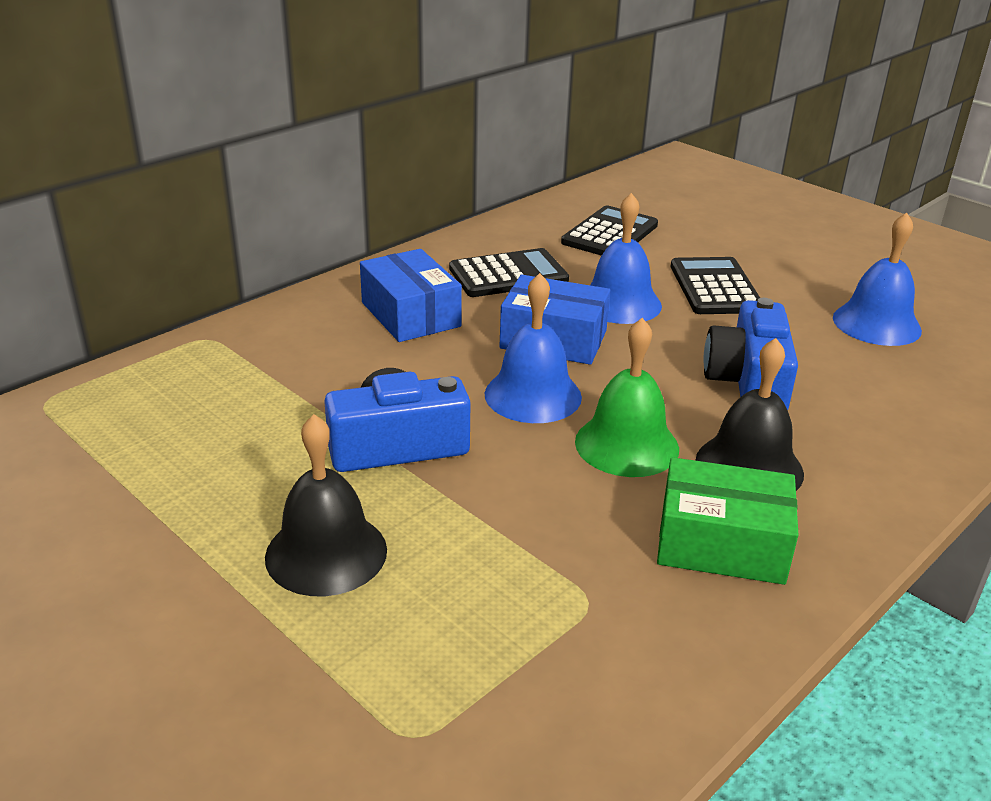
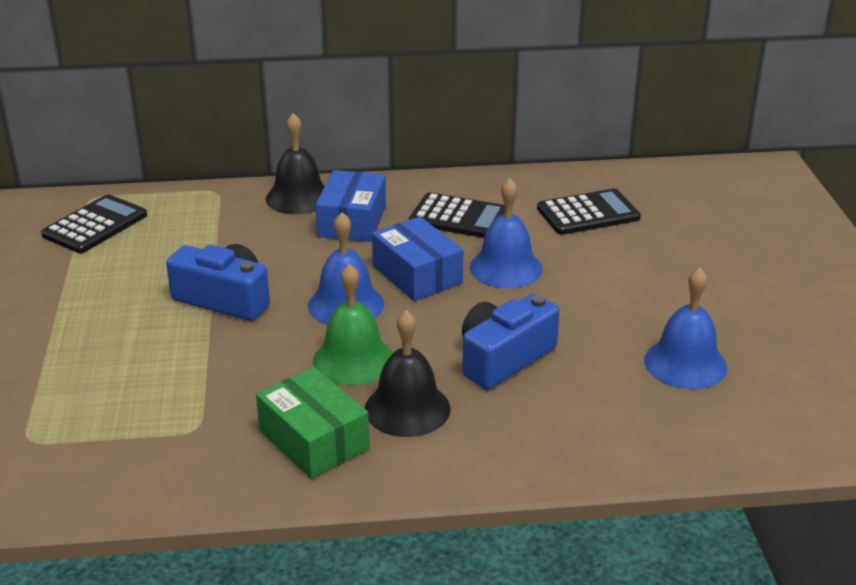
camera: 40 degrees right, 0 degrees up
(326, 553) = (110, 338): black bell -> black bell (298, 197)
(715, 287) = (600, 284): black calculator -> black calculator (95, 225)

